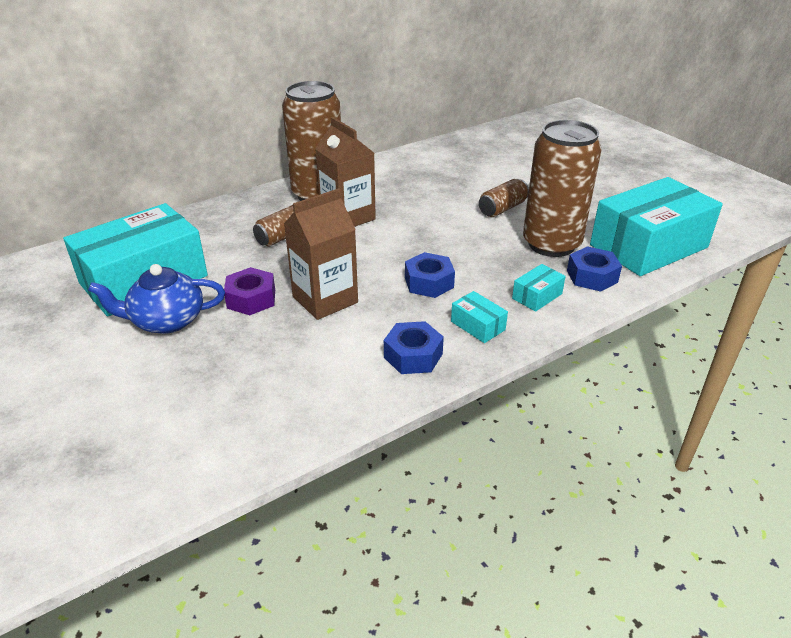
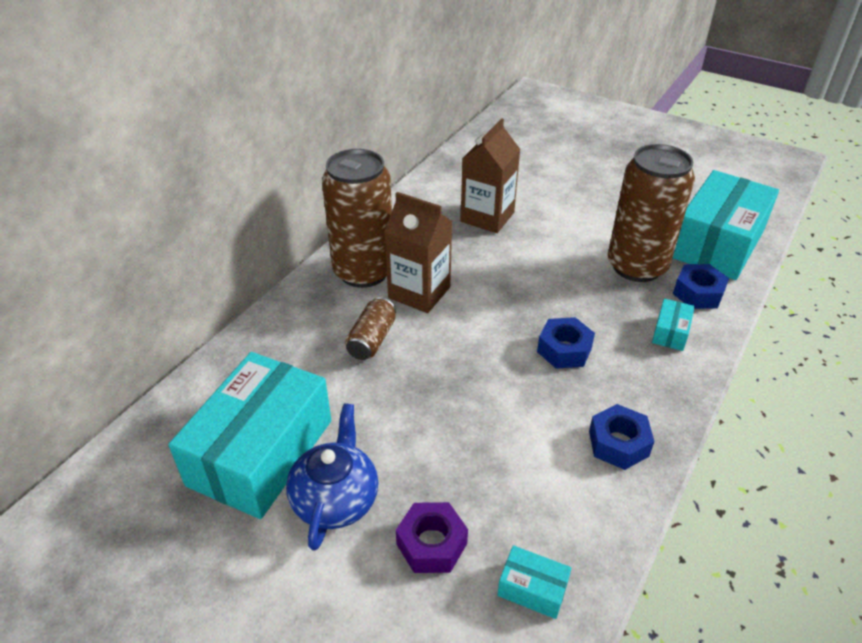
camera: 25 degrees left, 5 degrees up
(166, 321) = (335, 498): blue teapot -> blue teapot turned 135 degrees clockwise
(251, 299) = (405, 434): purple nut -> purple nut (431, 544)
(325, 299) = (482, 407): brown carton -> brown carton (487, 217)
(478, 325) = (647, 385): turquoise box -> turquoise box (532, 589)
(502, 209) = (561, 236): brown can -> none

